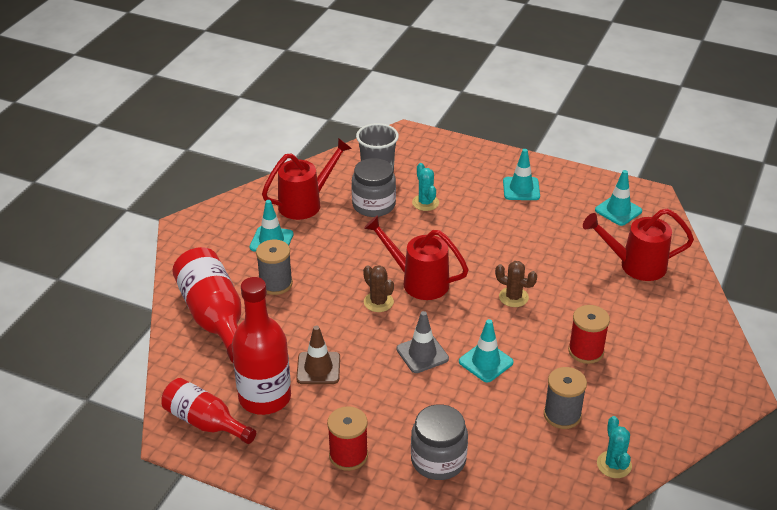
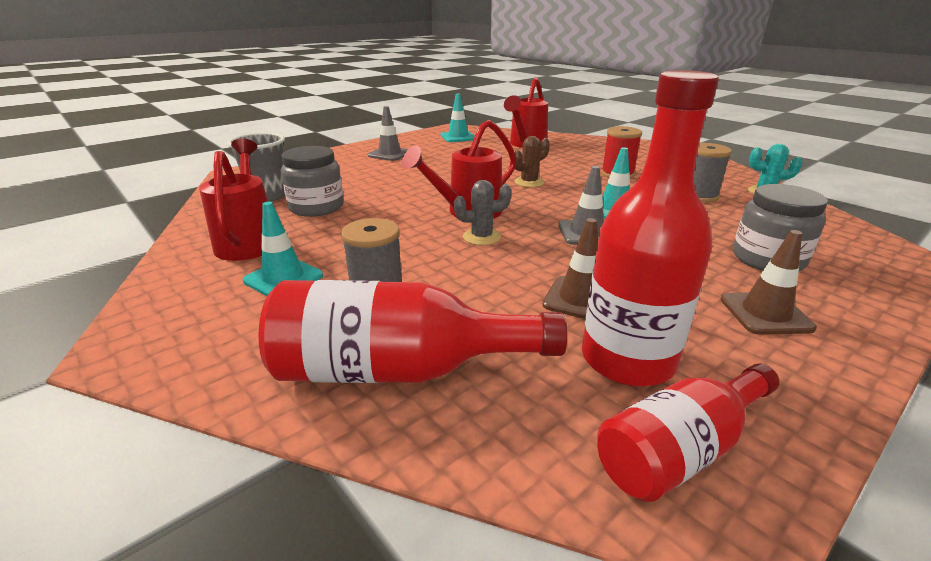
camera: 65 degrees left, 10 degrees down
(348, 455) = (765, 313): red spool -> brown traffic cone
(378, 302) = (481, 237): brown cactus -> grey cactus
(425, 203) = (351, 186): turquoise cactus -> none
(521, 189) = (389, 154): turquoise traffic cone -> grey traffic cone

